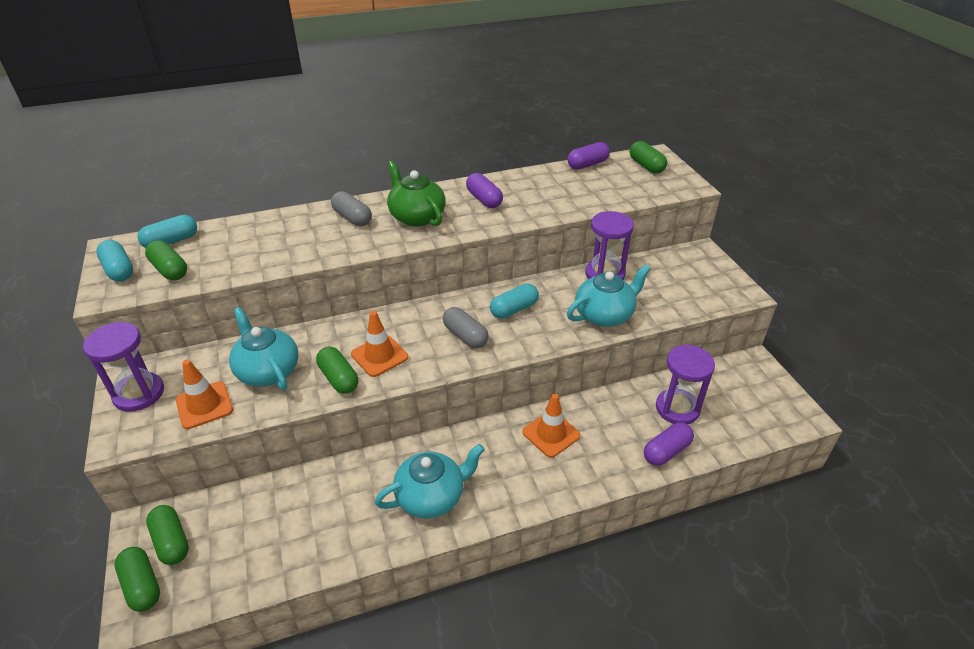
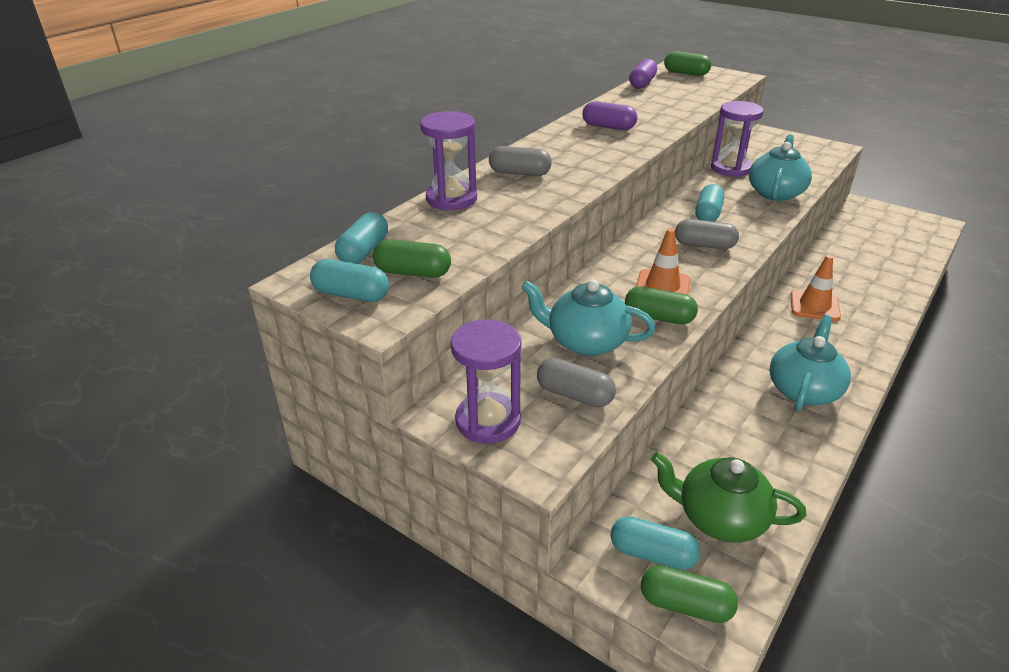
camera: 35 degrees left, 5 degrees down
(171, 541) = (652, 554): green capsule -> turquoise capsule
(204, 405) = (575, 395): orange traffic cone -> grey capsule
(416, 217) = (576, 154): green teapot -> green teapot (720, 518)
(666, 451) = (899, 280): purple capsule -> none
(677, 408) = (864, 252): purple hourglass -> purple hourglass (451, 199)

